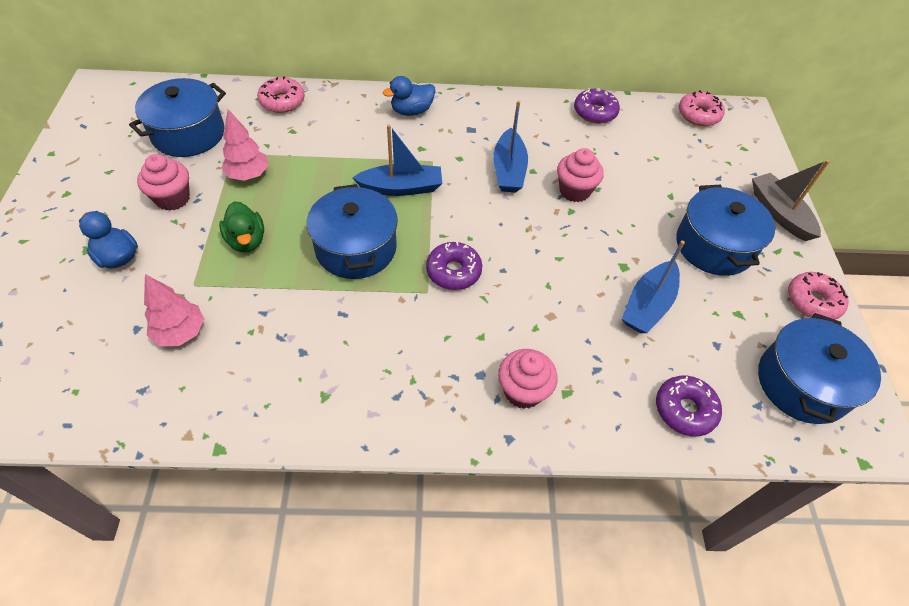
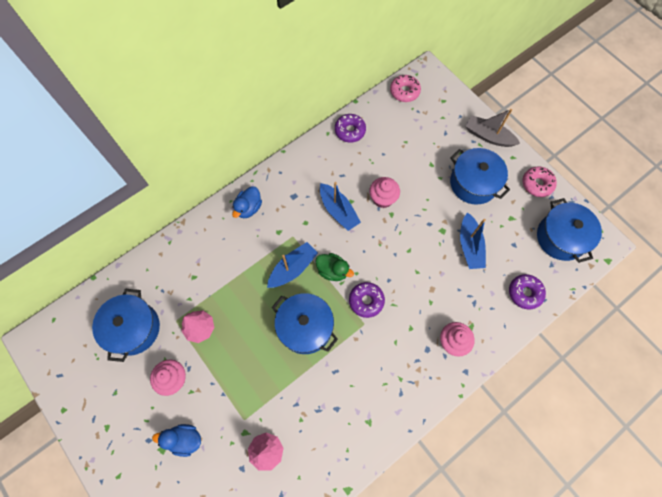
camera: 35 degrees left, 15 degrees up
(246, 240) = (244, 370): green duck -> green duck (333, 271)
(282, 101) = (165, 260): pink donut -> none

